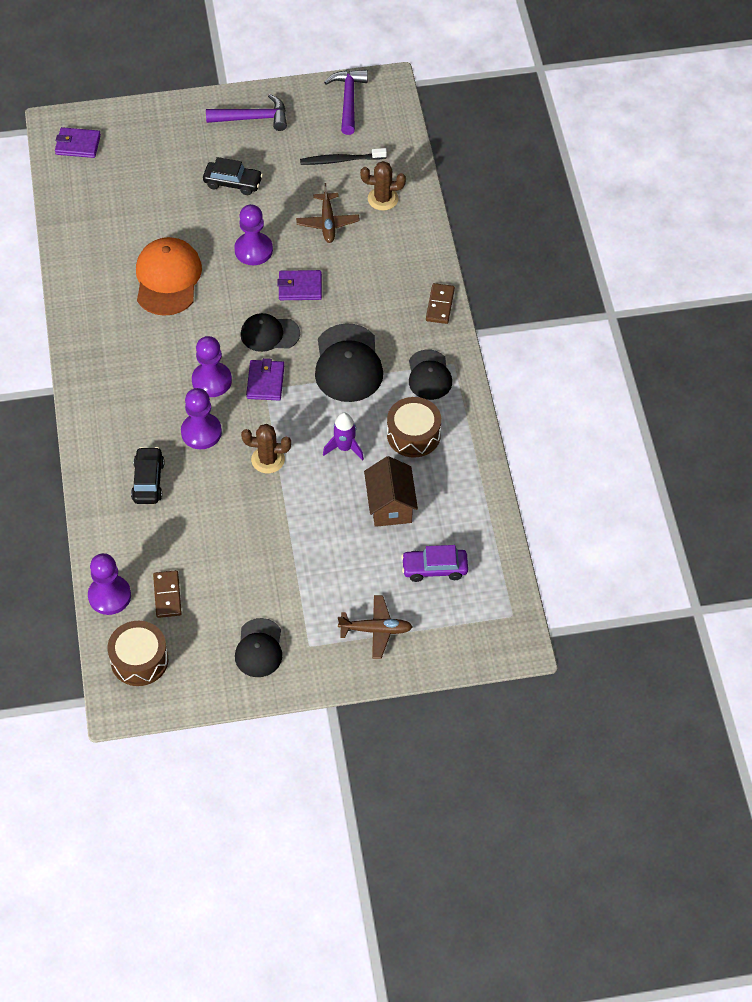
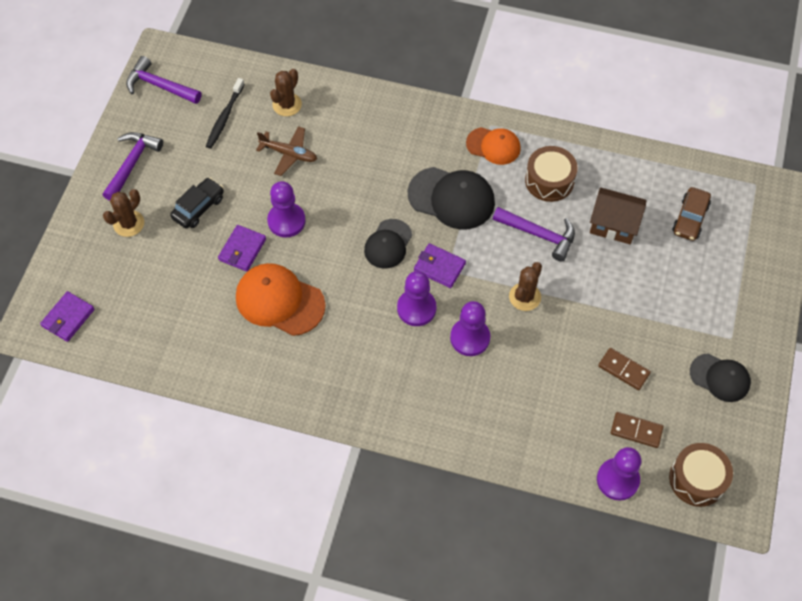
camera: 65 degrees left, 5 degrees up
(148, 481) = (504, 401): black car -> none
(190, 143) = (129, 224): none -> brown cactus
(300, 287) = (349, 201): purple wallet -> purple wallet (242, 249)
(344, 448) = (539, 235): purple rocket -> purple hammer
(376, 630) = (734, 283): brown plane -> none
(429, 375) = (493, 146): black cap -> orange cap
(434, 568) = (690, 219): purple car -> brown car
(440, 305) = (424, 110): brown domino -> brown domino (623, 370)

